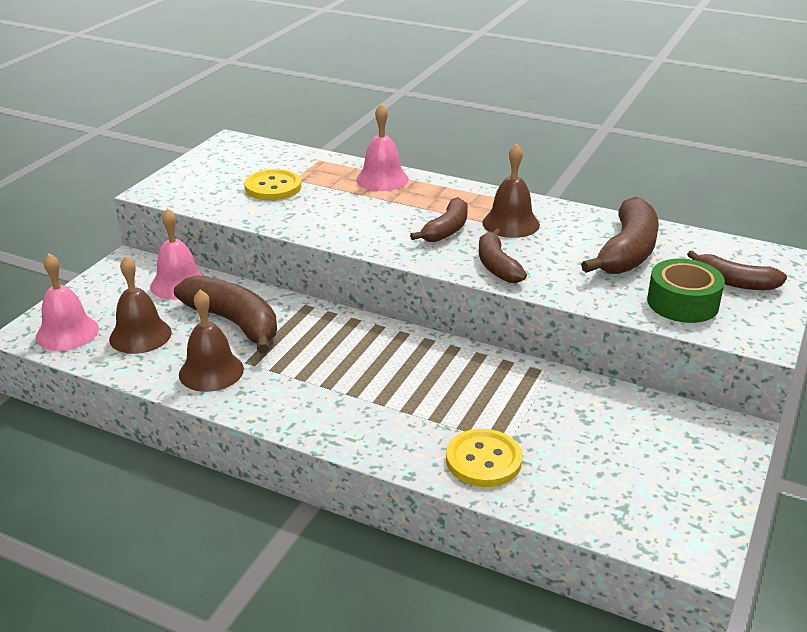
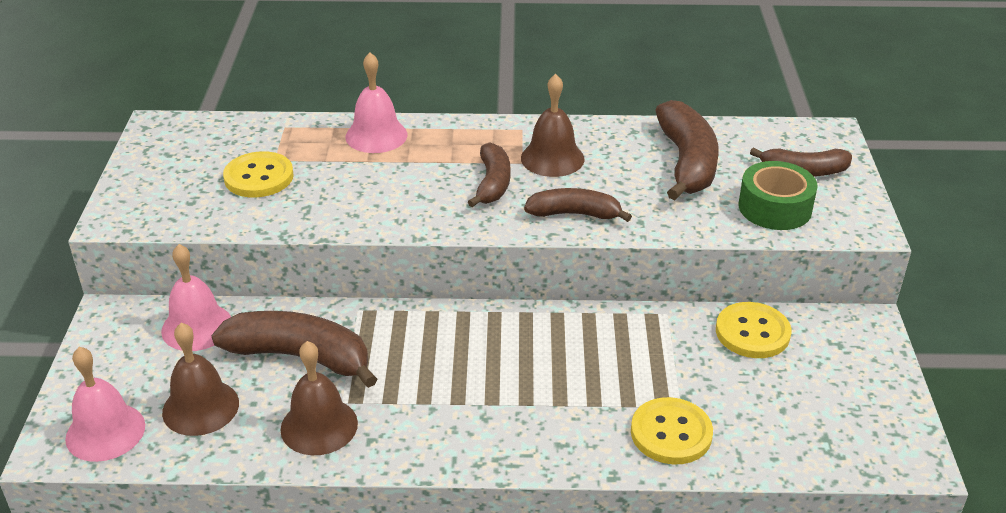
camera: 25 degrees left, 5 degrees up
(497, 266) = (575, 214): brown banana -> brown banana turned 135 degrees clockwise
(617, 407) = (752, 332): none -> yellow button

